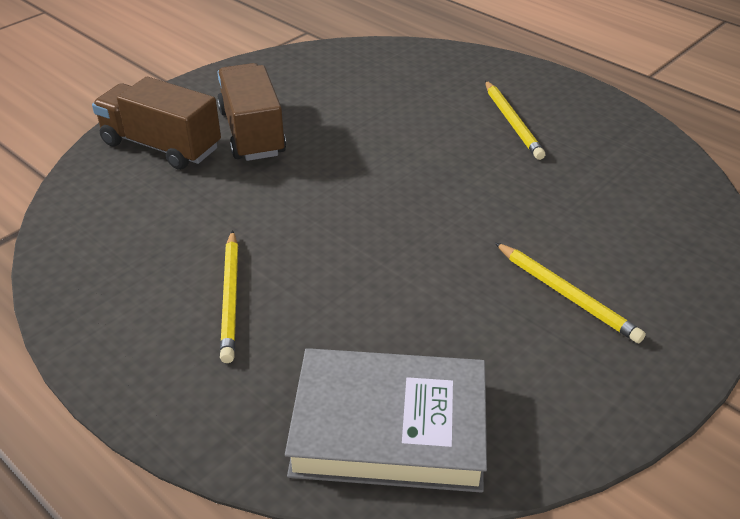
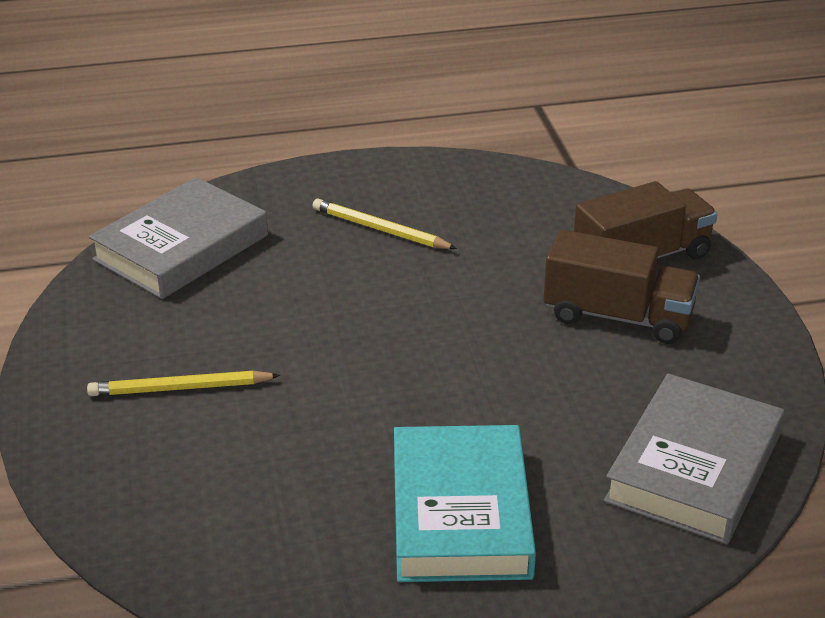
camera: 125 degrees right, 5 degrees down
(379, 67) = (694, 468): none -> grey book
(512, 122) = (461, 513): yellow pencil -> turquoise book

